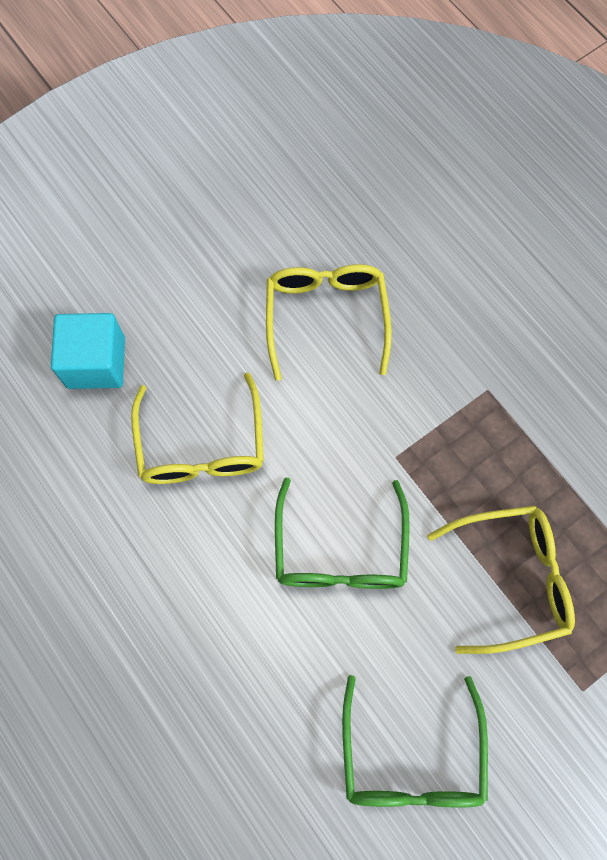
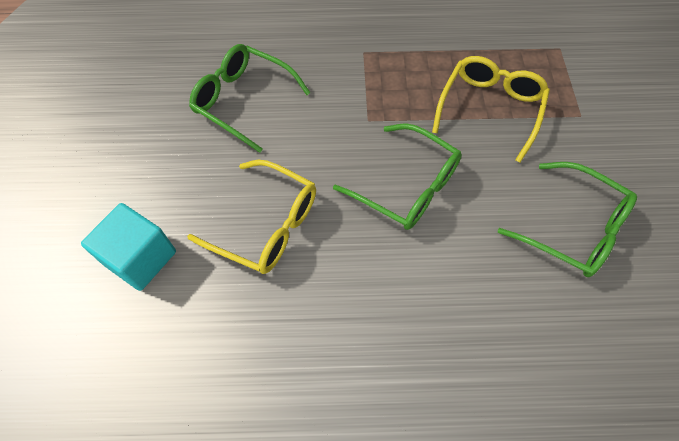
camera: 55 degrees left, 10 degrees down
(326, 317) = (243, 101): yellow glasses -> green glasses

